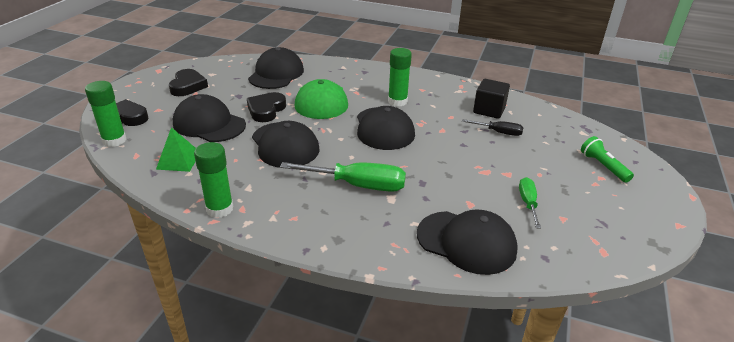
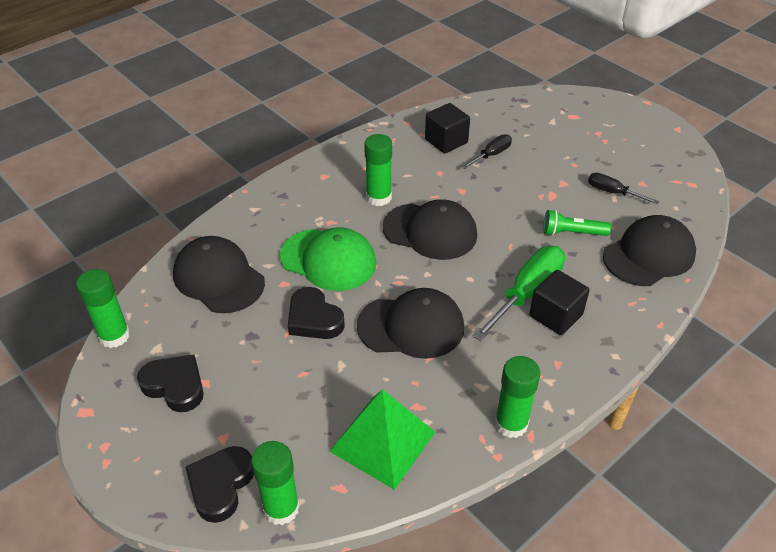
camera: 60 degrees left, 10 degrees up
(178, 160) = (382, 441): green pyramid -> green pyramid, size x1.59
(209, 124) = (309, 387): black cap -> none
(213, 61) = (114, 336): none -> green glue stick
(345, 205) = (555, 315): none -> black cube
(528, 203) = (613, 192): green screwdriver -> black screwdriver
(603, 166) = (584, 123): green flashlight -> green flashlight (572, 233)

